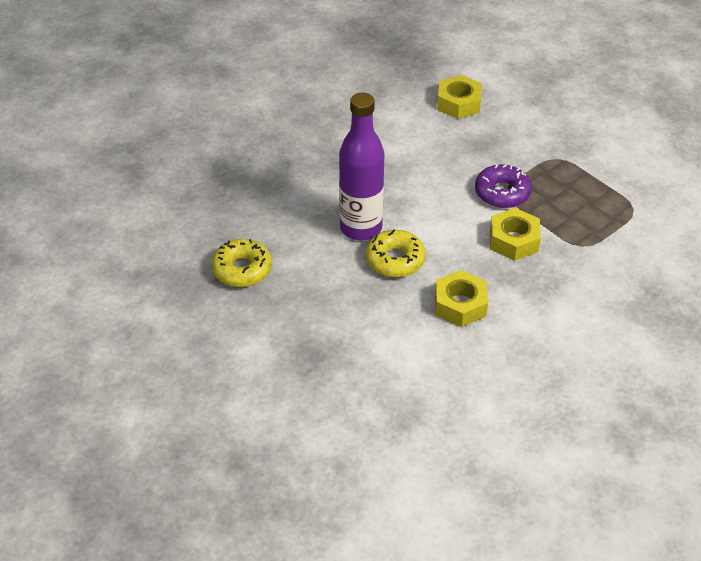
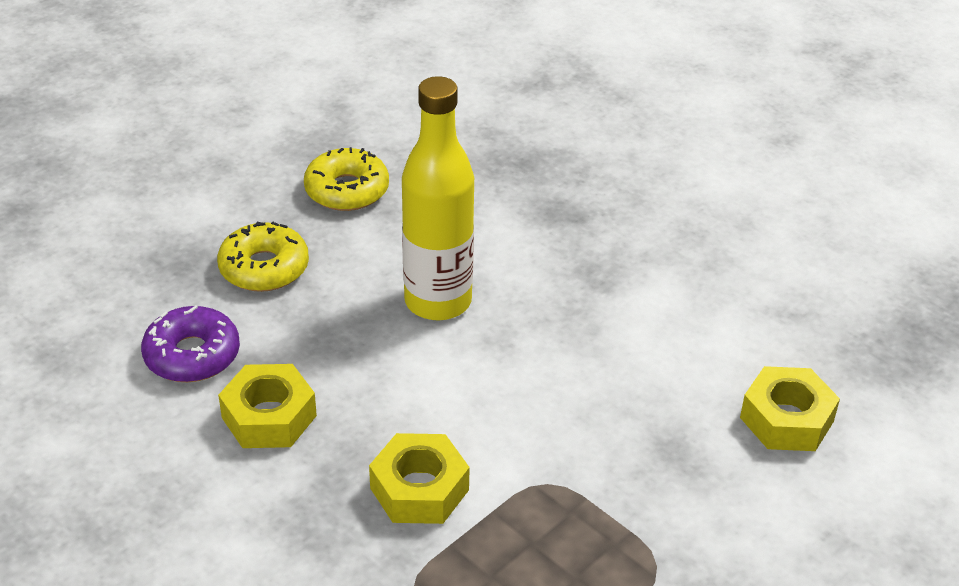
camera: 85 degrees right, 5 degrees down
(361, 228) = (438, 301): purple bottle -> yellow bottle
(395, 260) = (368, 341): yellow donut -> yellow donut (264, 268)
(502, 193) = (543, 476): purple donut -> purple donut (192, 355)

